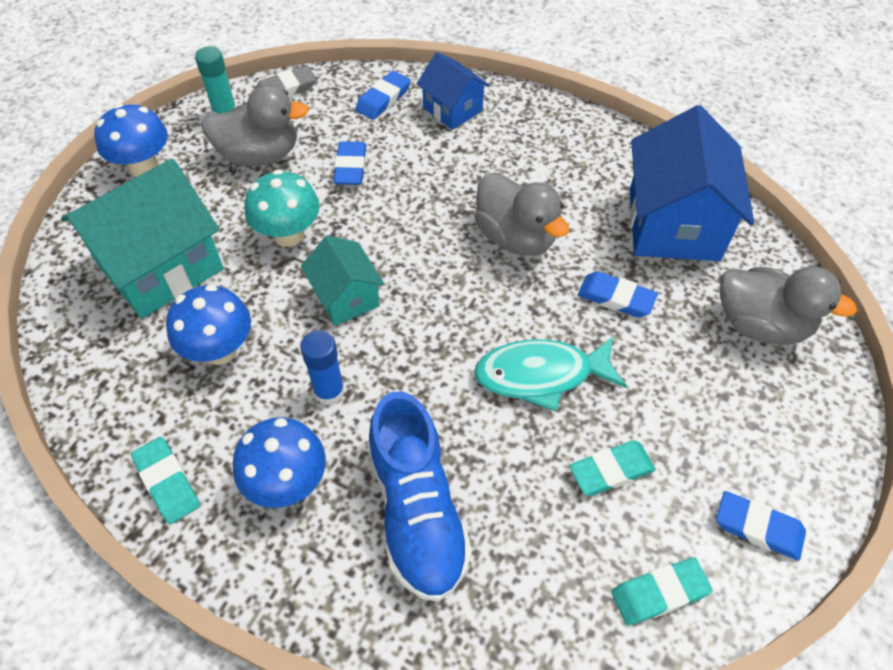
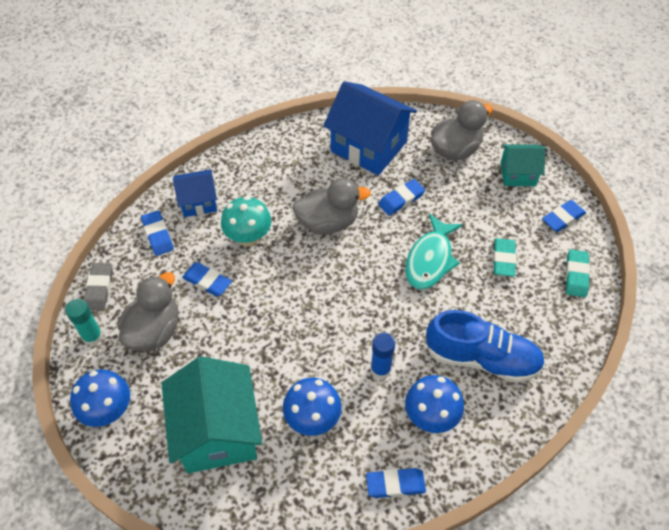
camera: 60 degrees left, 0 degrees up
(167, 482) = (395, 484): turquoise eraser -> blue eraser
(288, 235) = (242, 342): turquoise mushroom -> turquoise mushroom (248, 237)
(346, 297) = (316, 331): turquoise house -> turquoise house (518, 174)

